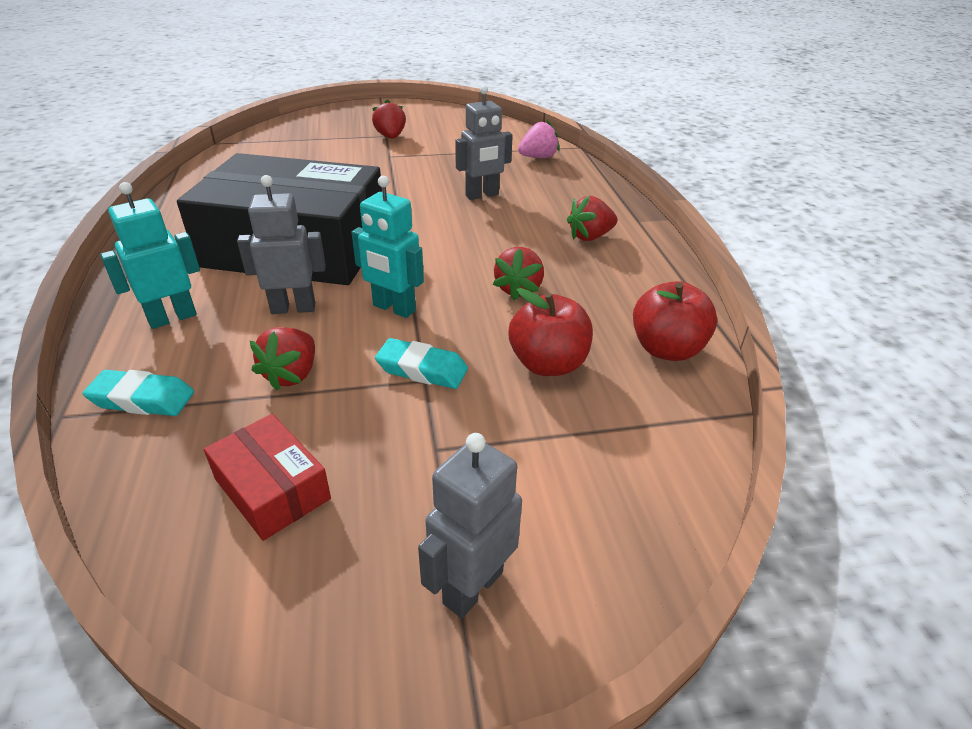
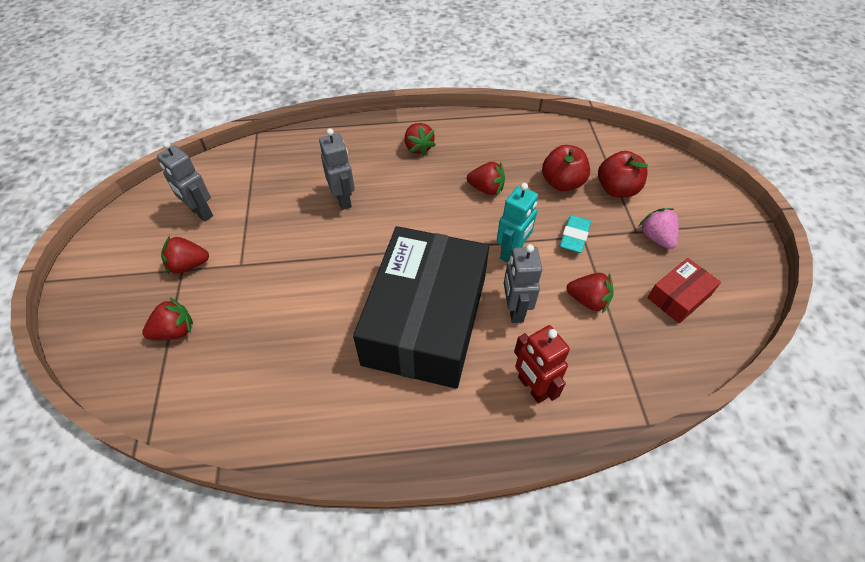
camera: 85 degrees left, 15 degrees up
(142, 399) = (624, 379): turquoise eraser -> none
(172, 318) = (532, 387): turquoise robot -> red robot
(318, 140) = (175, 331): none -> red strawberry
(472, 587) = (711, 220): grey robot -> grey robot (201, 212)
(538, 157) = (273, 159): pink strawberry -> pink strawberry (656, 238)
(666, 349) = (543, 136): red apple -> red apple (617, 189)

